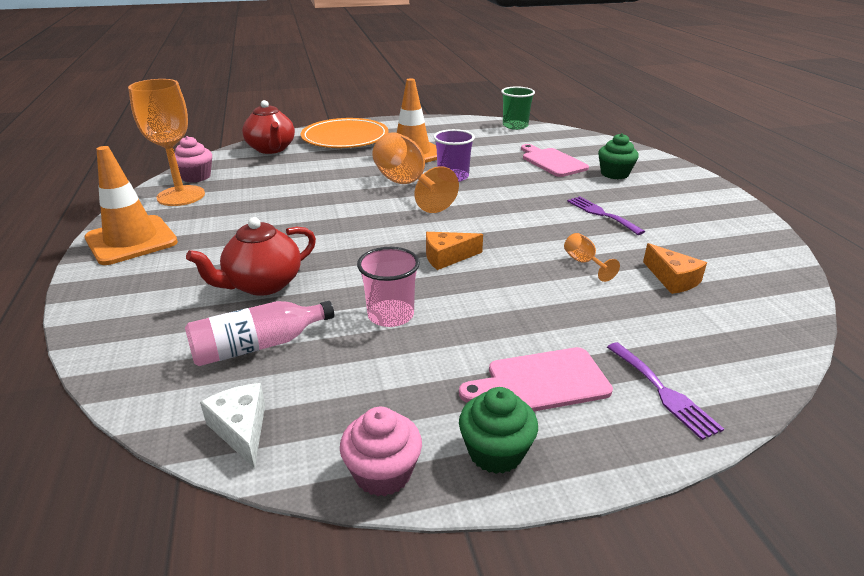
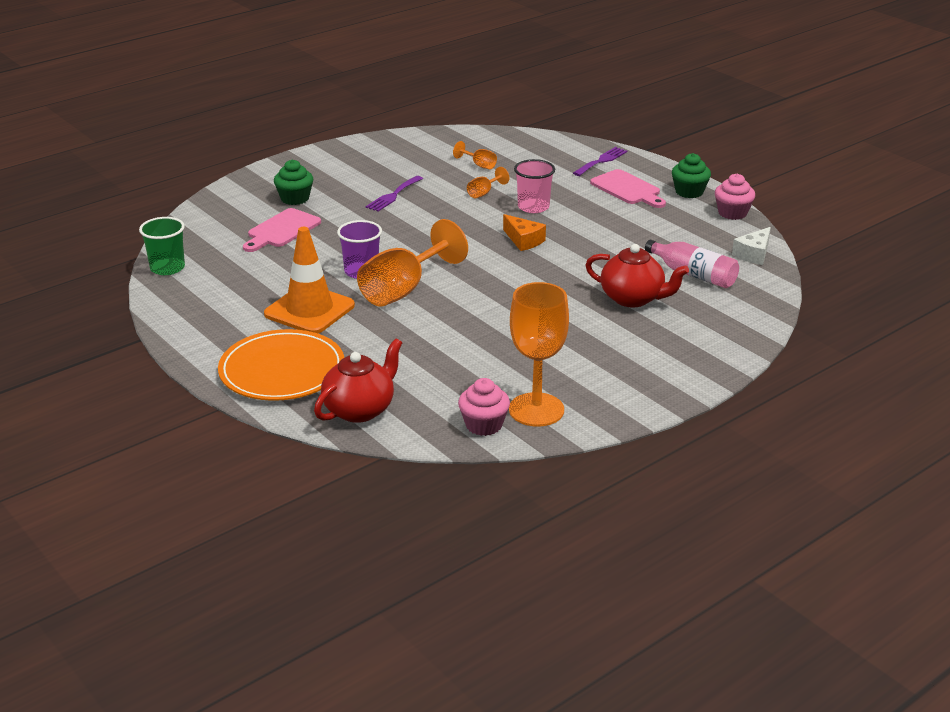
camera: 115 degrees left, 0 degrees up
(131, 240) = (640, 390): orange traffic cone -> none
(390, 315) = (616, 242): pink cup -> pink cup (533, 207)
(672, 279) = (479, 165): orange cheese -> orange goblet

